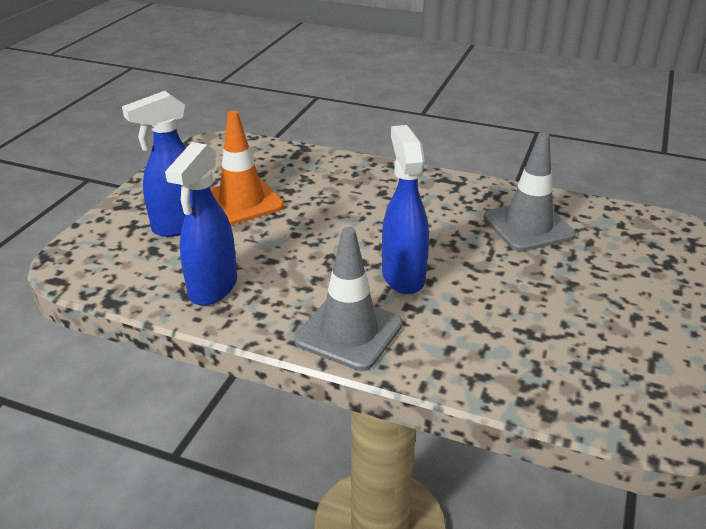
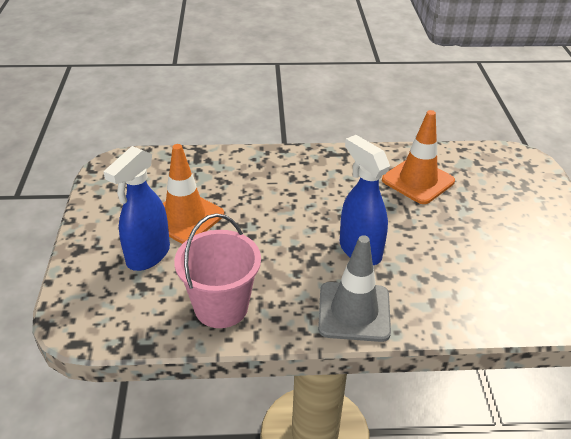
camera: 25 degrees left, 5 degrees up
(212, 288) = (221, 307): blue spray bottle -> pink bucket
(528, 226) = (418, 181): grey traffic cone -> orange traffic cone

